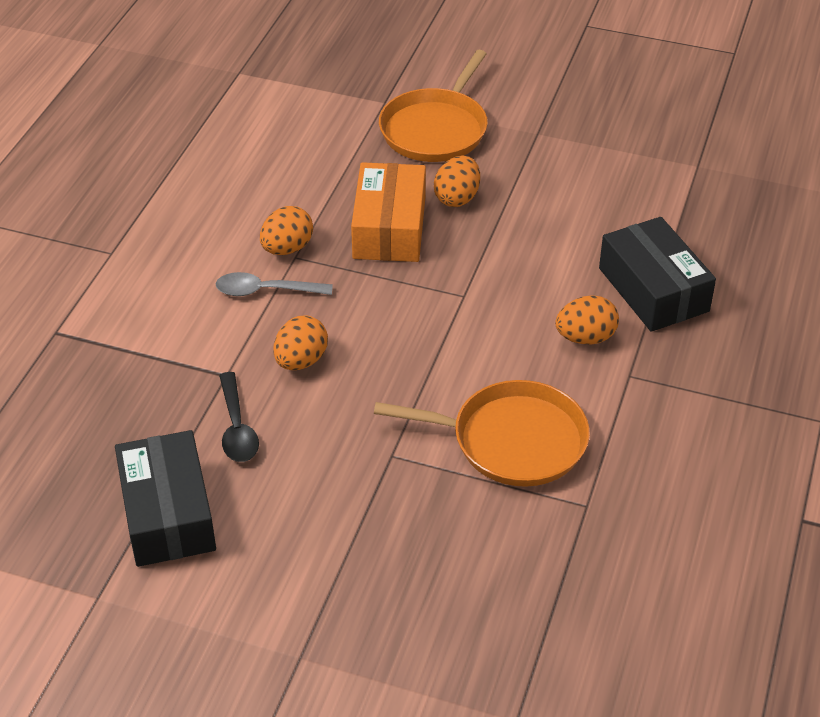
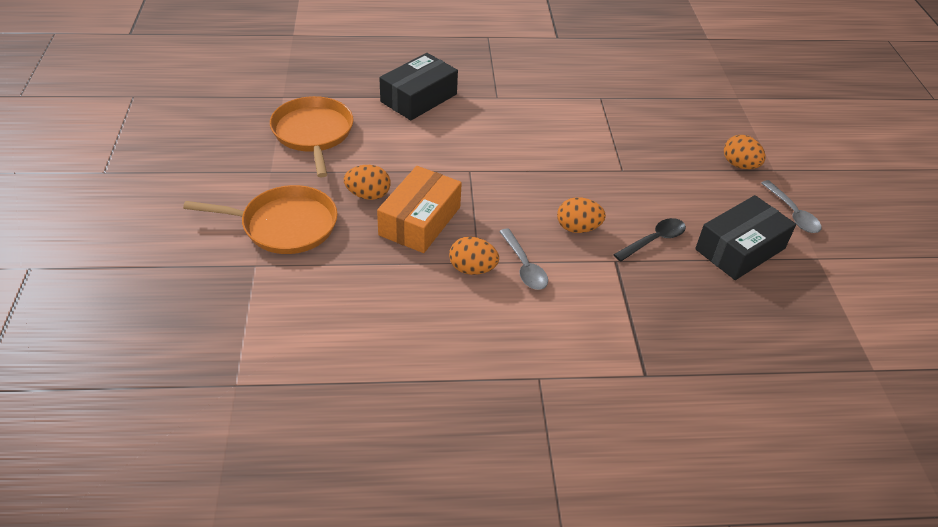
camera: 115 degrees left, 0 degrees up
(194, 621) = (792, 213): none -> grey spoon
(389, 228) = (420, 221): orange box -> orange box turned 45 degrees counterclockwise
(512, 440) = (576, 129): orange pan -> orange pan (313, 133)
(585, 338) = (477, 116): orange egg -> orange egg (739, 165)

